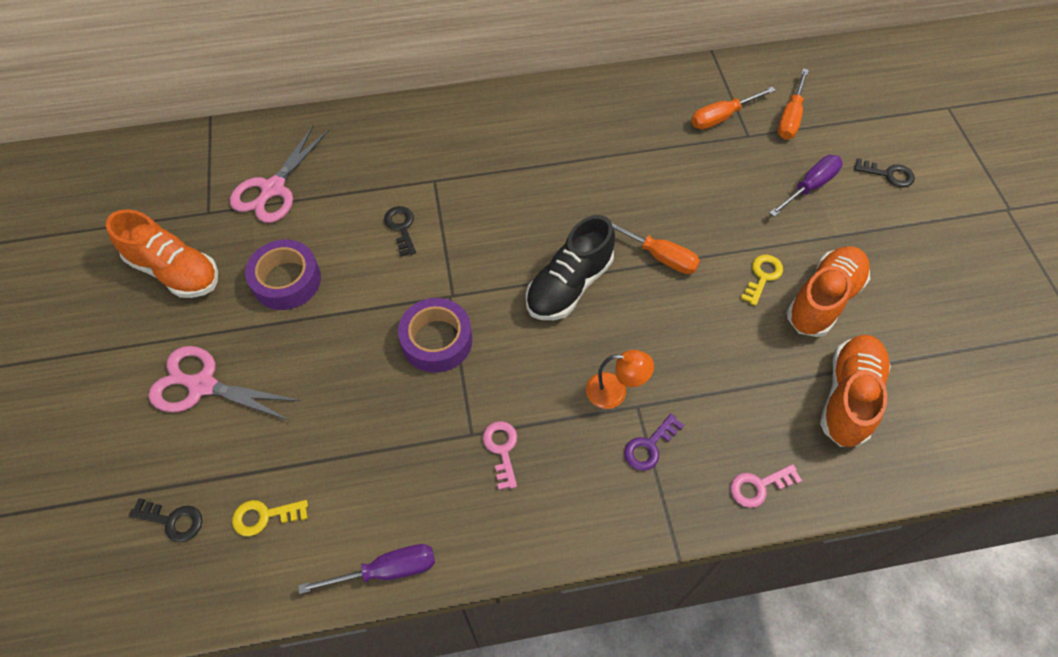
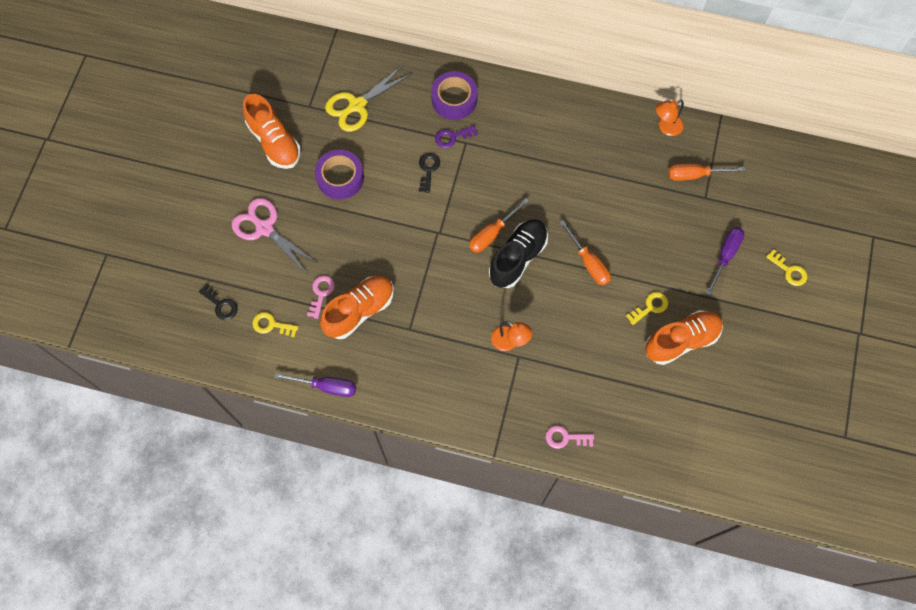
camera: 25 degrees right, 10 degrees up
(273, 188) = (357, 105): pink scissors -> yellow scissors
(437, 340) = (416, 259): purple tape -> purple tape (454, 99)
(502, 449) = (423, 346): pink key -> pink key (321, 293)
(569, 285) = (518, 258): black shoe -> black shoe turned 150 degrees clockwise
(649, 446) = (512, 384): purple key -> purple key (452, 137)
(660, 82) = (666, 127): none -> orange lamp
(790, 117) = (746, 196): orange screwdriver -> orange screwdriver (492, 234)
(810, 187) = (725, 256): purple screwdriver -> purple screwdriver turned 45 degrees counterclockwise
(848, 397) = (656, 410): orange shoe -> orange shoe (359, 311)
(888, 174) = (789, 271): black key -> yellow key

